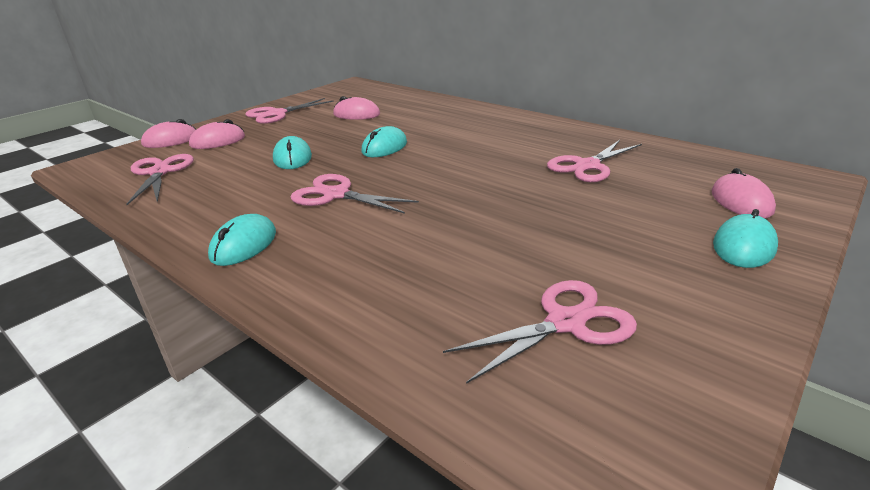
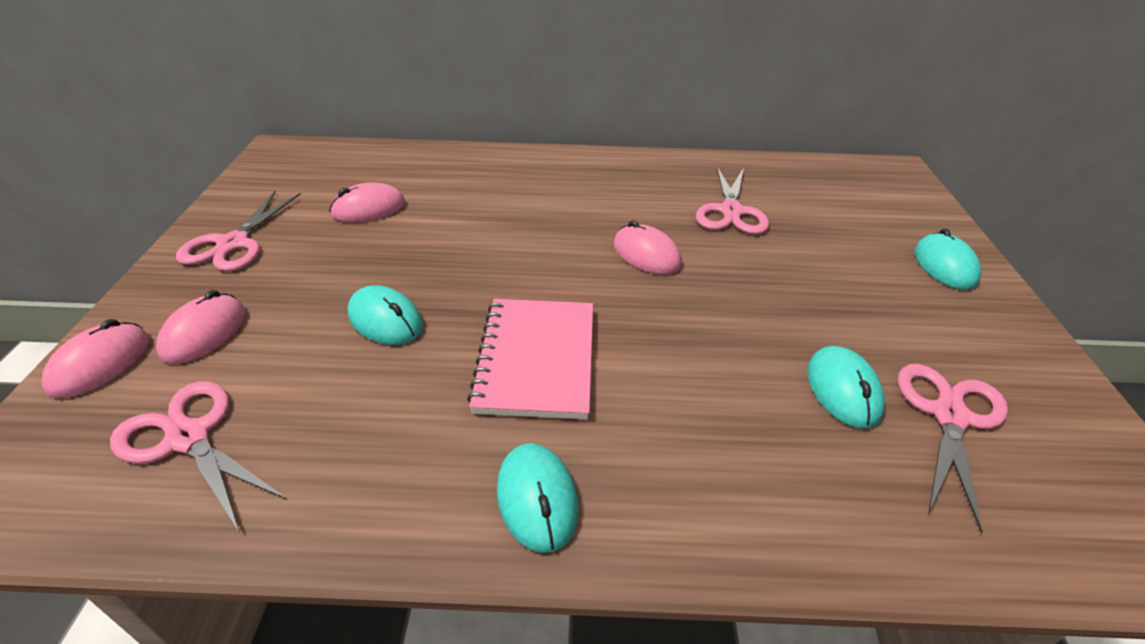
camera: 40 degrees left, 10 degrees up
(336, 195) = (536, 359): pink scissors -> pink notebook
(384, 147) = (488, 256): turquoise mouse -> turquoise mouse (843, 390)
(741, 201) = (886, 214): pink mouse -> pink mouse (646, 254)

